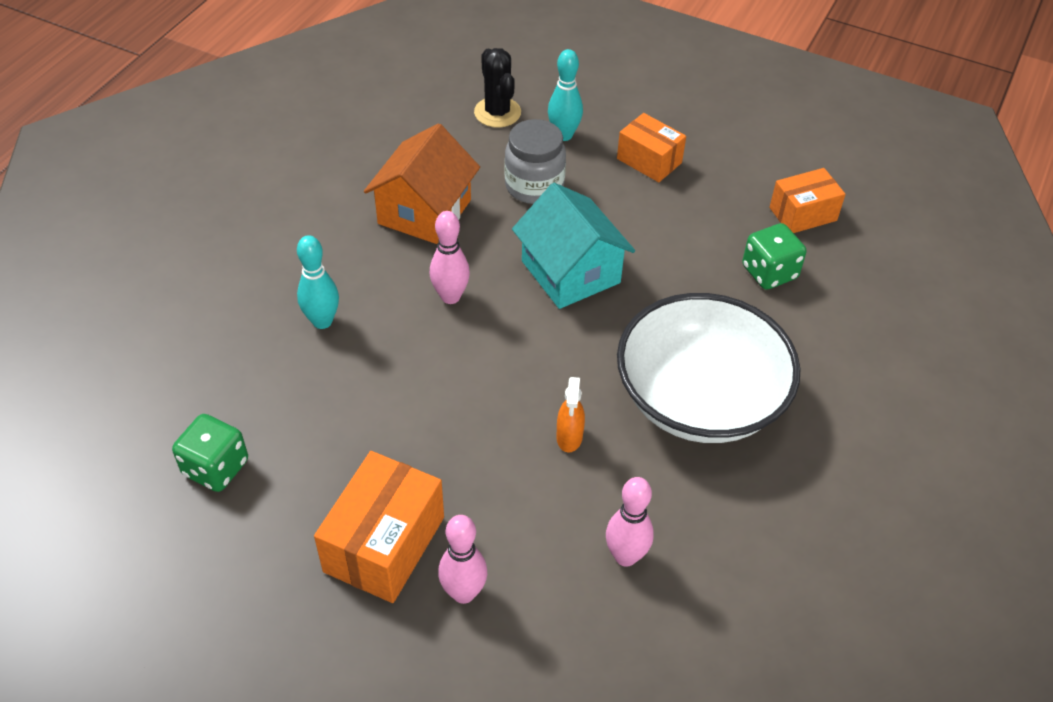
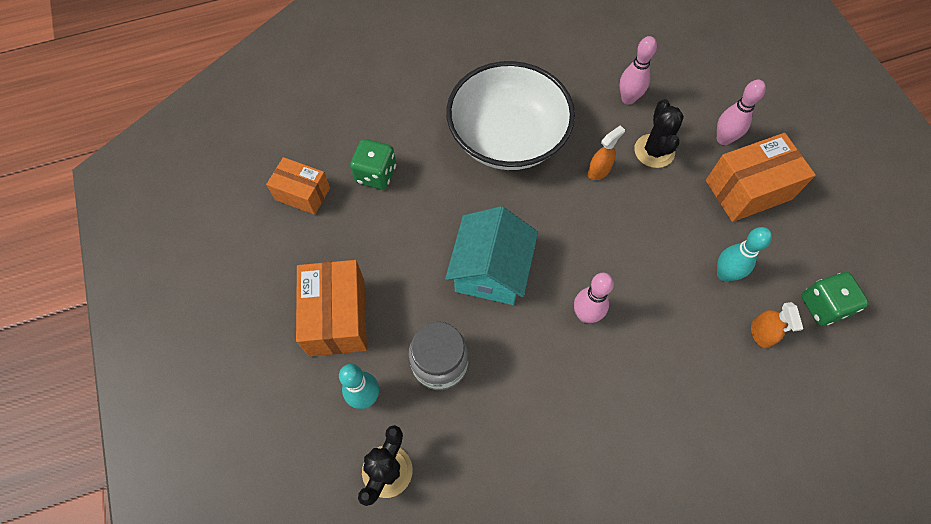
camera: 135 degrees left, 15 degrees up
(268, 394) = (761, 334): none -> orange spray bottle
(322, 321) = (688, 365): turquoise bowling pin -> turquoise bowling pin (724, 274)
(424, 212) = (540, 407): orange house -> none
(532, 509) = (654, 151): none -> black cactus
(649, 161) = (337, 317): orange box -> orange box, size x1.54

